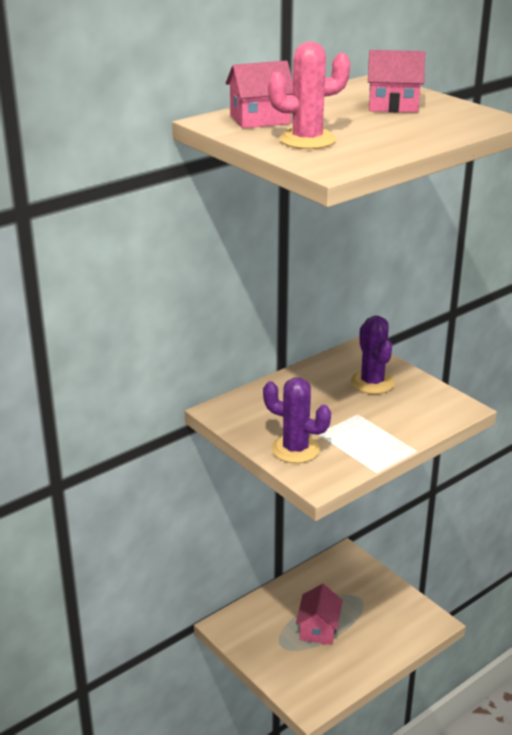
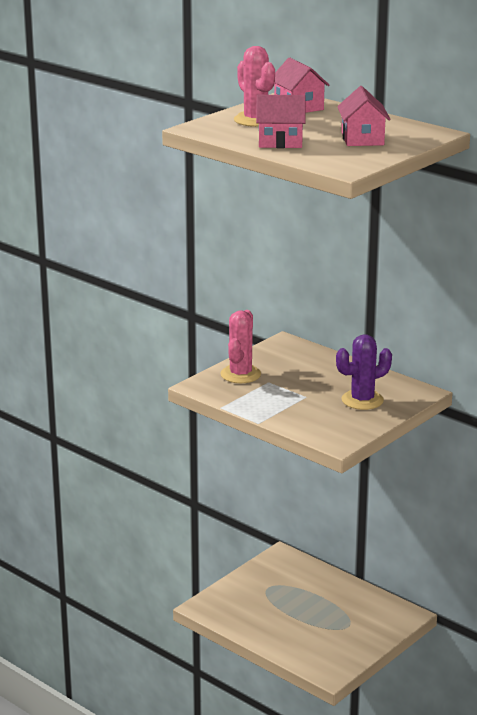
camera: 80 degrees right, 5 degrees down
(295, 449) = (240, 374): purple cactus -> pink cactus
(318, 629) = (296, 605): pink house -> pink house (280, 142)

